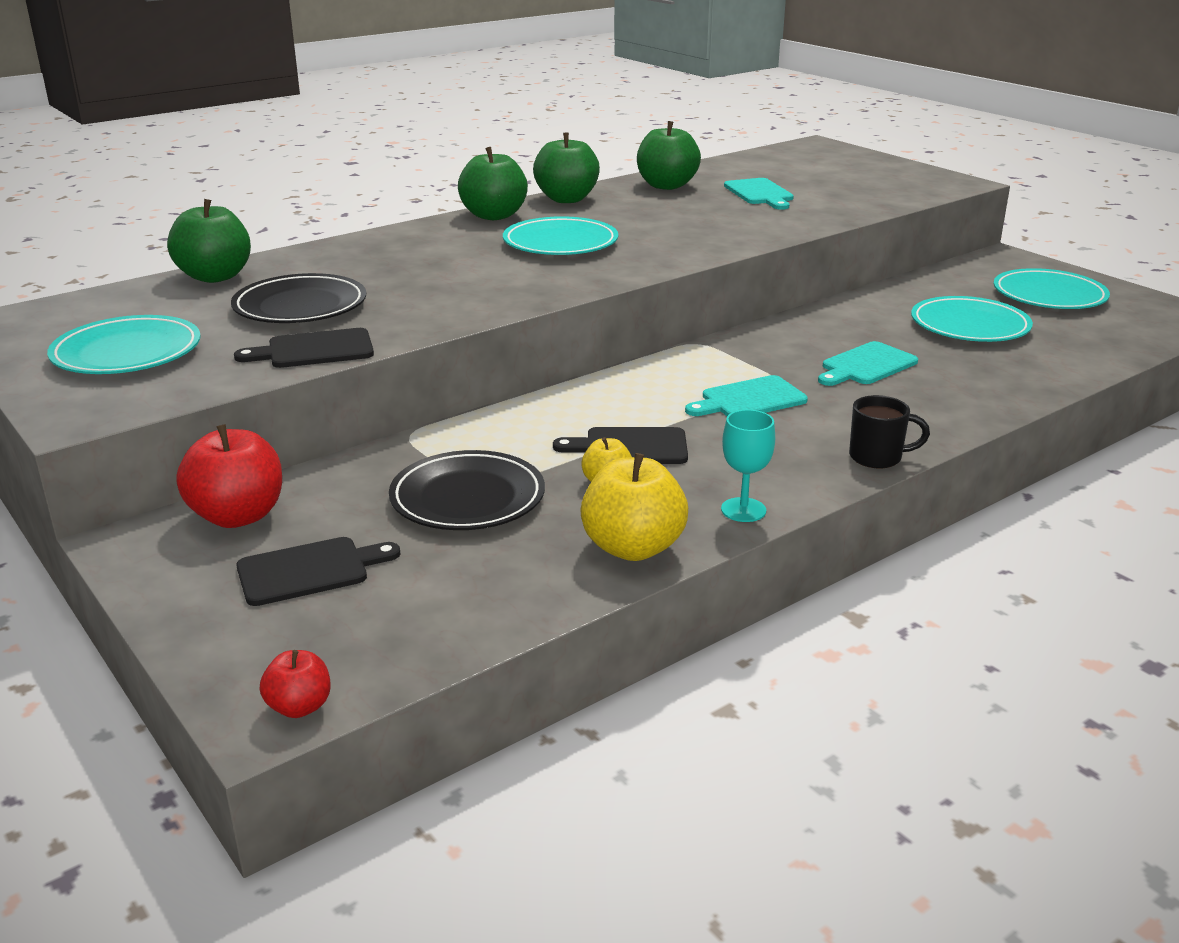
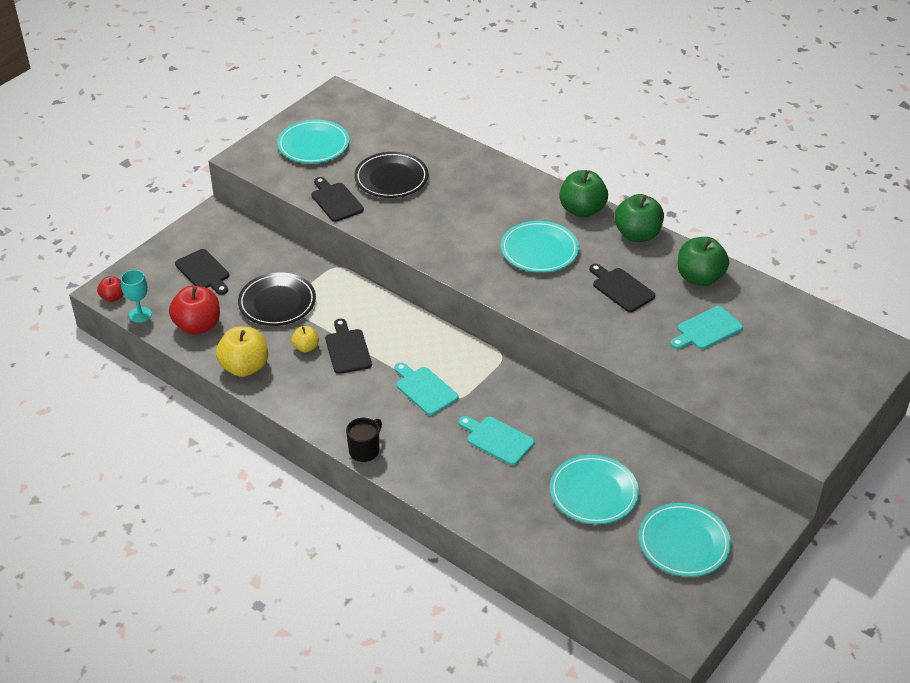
camera: 75 degrees right, 15 degrees up
(215, 276) = (423, 136): green apple -> none
(238, 516) = (243, 237): red apple -> red apple (198, 326)
(665, 216) = (621, 288): none -> black cutting board
(743, 510) = (290, 401): turquoise goblet -> turquoise goblet (140, 314)
(877, 457) = (365, 450): black mug -> black mug turned 135 degrees counterclockwise

